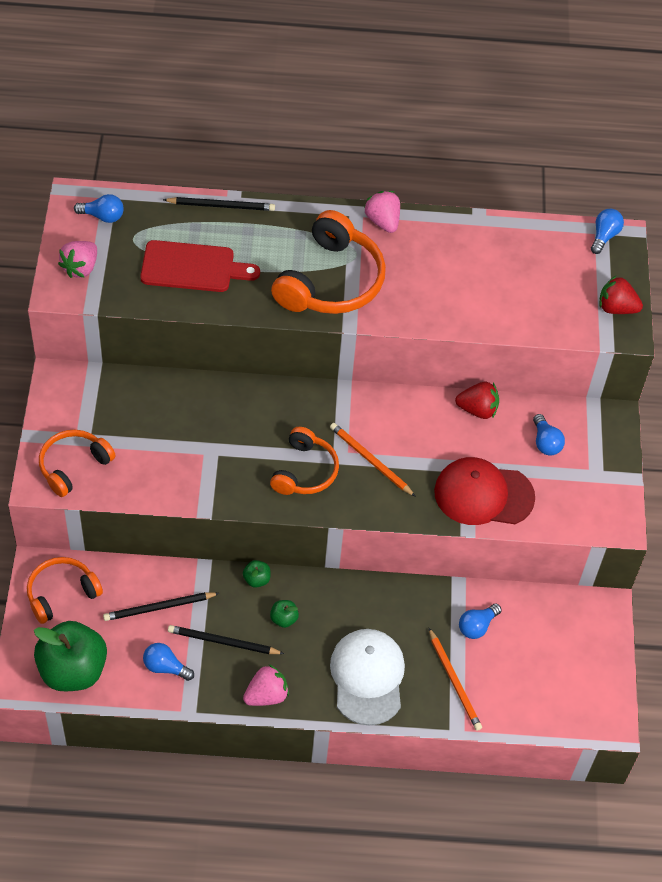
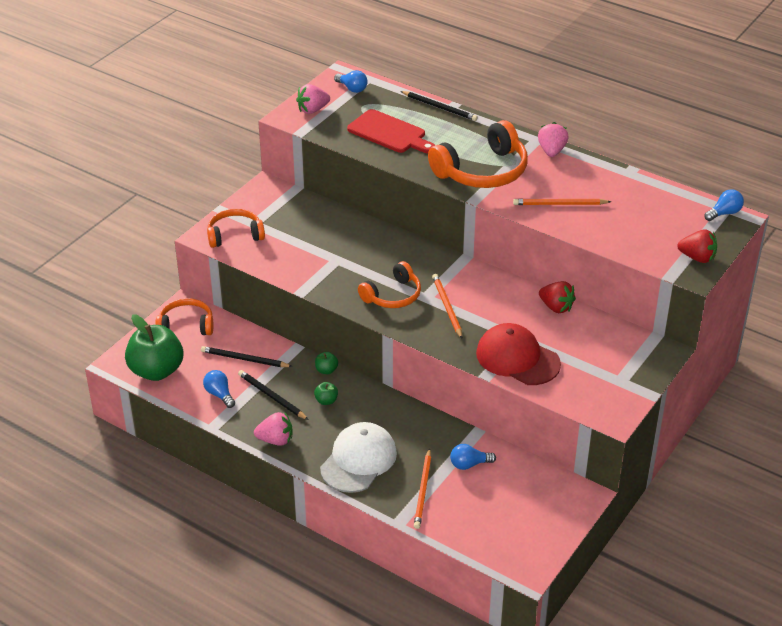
camera: 35 degrees right, 15 degrees down
(439, 294) = (559, 204): none -> orange pencil
(545, 442) = (594, 346): blue light bulb -> none
(616, 308) = (697, 258): red strawberry -> red strawberry turned 150 degrees clockwise

